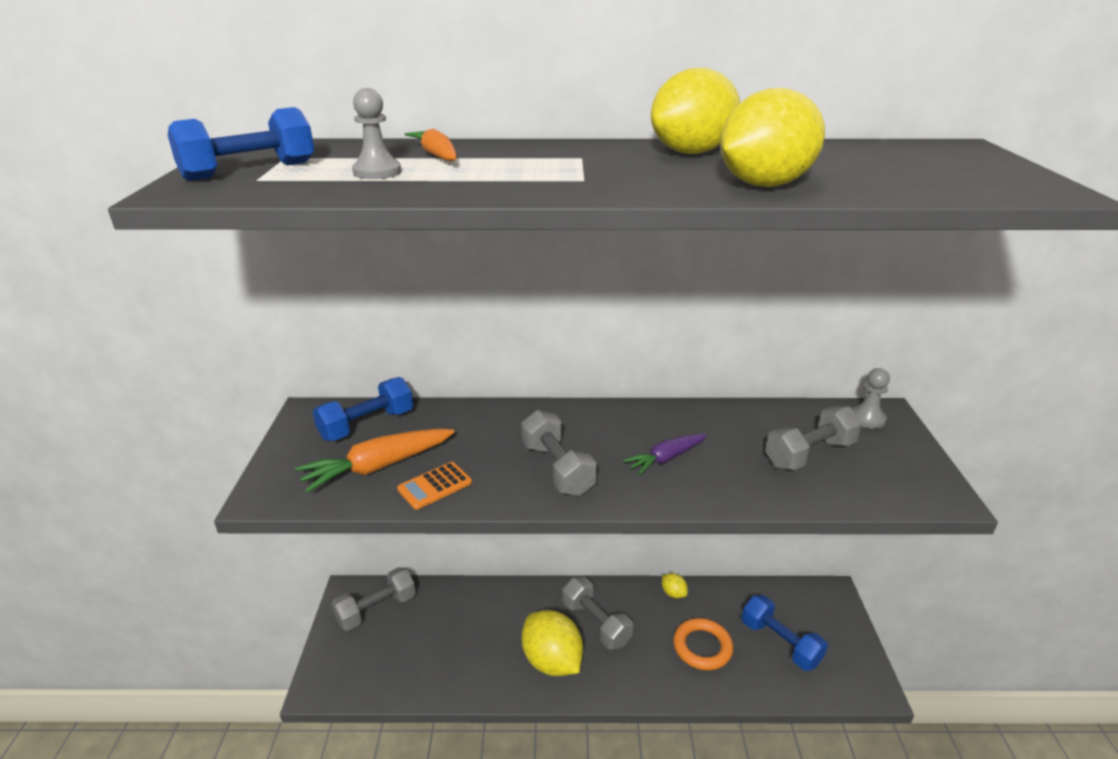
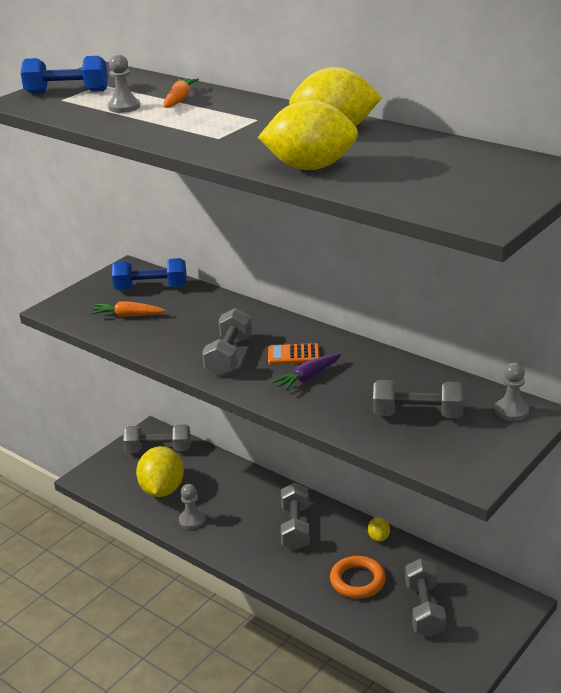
camera: 40 degrees right, 0 degrees up
(378, 467) = (128, 315): orange carrot -> orange carrot, size x0.64
(435, 486) = (146, 338): orange calculator -> orange calculator (293, 355)
(489, 672) = (192, 520): none -> grey pawn
(552, 661) = (239, 534): yellow lemon -> yellow lemon (162, 490)
(665, 459) = (308, 377): purple carrot -> purple carrot turned 45 degrees counterclockwise
(780, 643) = (424, 609): blue dumbbell -> grey dumbbell

